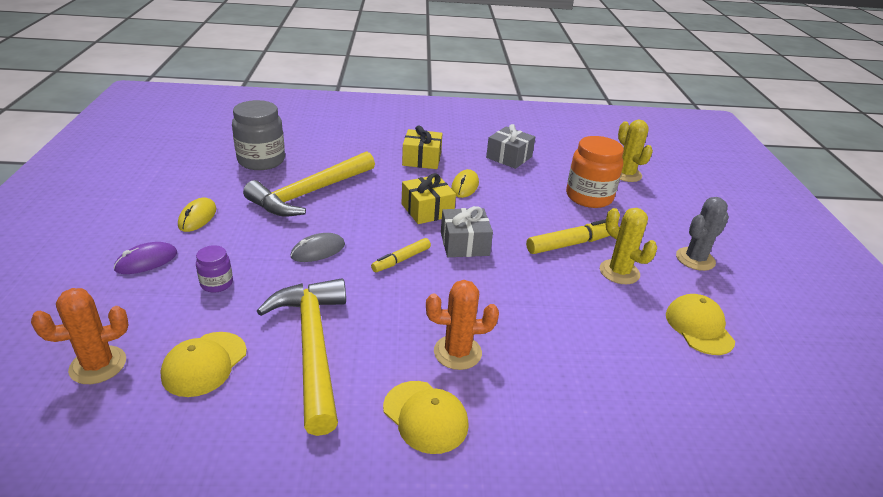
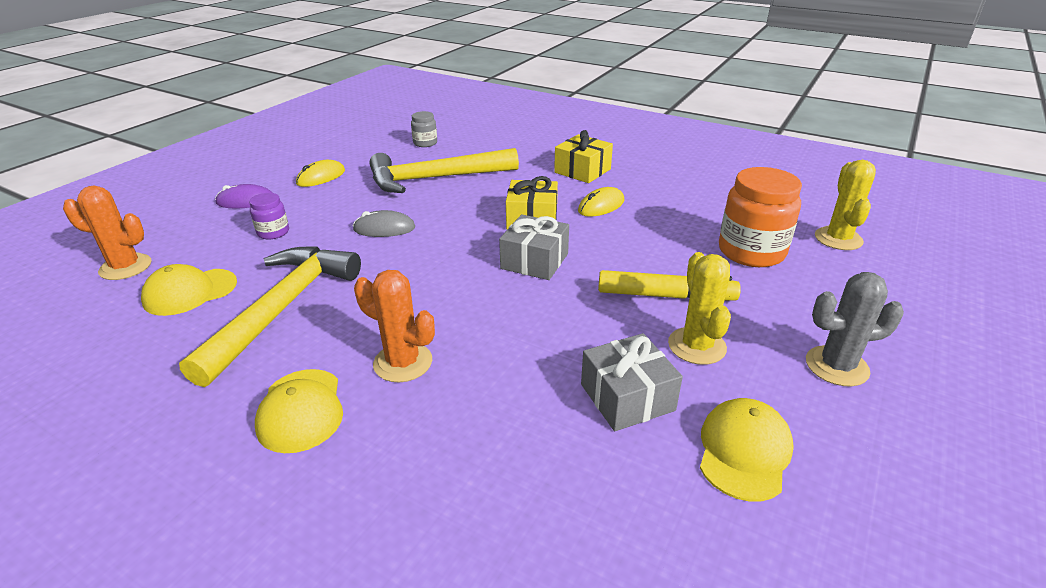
camera: 35 degrees right, 0 degrees up
(261, 160) = (425, 143): grey jar -> grey jar, size x0.51
(401, 260) = (451, 258): yellow marker -> none
(509, 157) = (690, 188): grey gift -> grey gift (627, 397)

